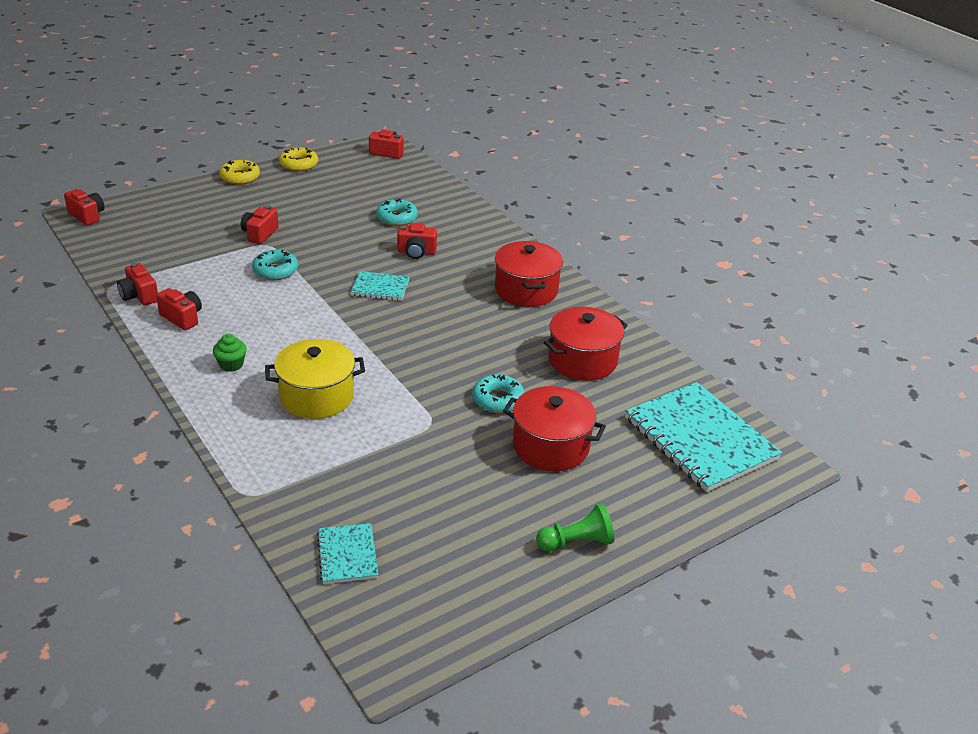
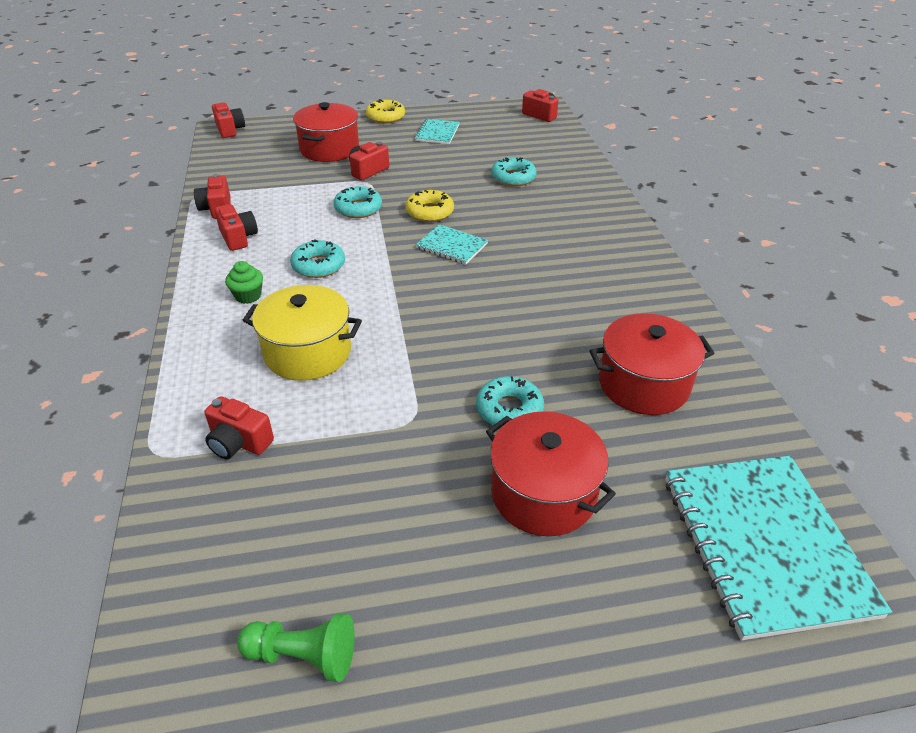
camera: 25 degrees right, 5 degrees up
(275, 327) = (318, 265): none -> turquoise donut
(299, 164) = (448, 113): yellow donut -> yellow donut (429, 212)
(347, 555) = (203, 573): turquoise notebook -> turquoise notebook (437, 133)
(416, 252) = (513, 216): red camera -> red camera (239, 442)
(526, 290) = (615, 281): red pot -> red pot (329, 149)
(576, 542) = (504, 660): green pawn -> green pawn (303, 655)

